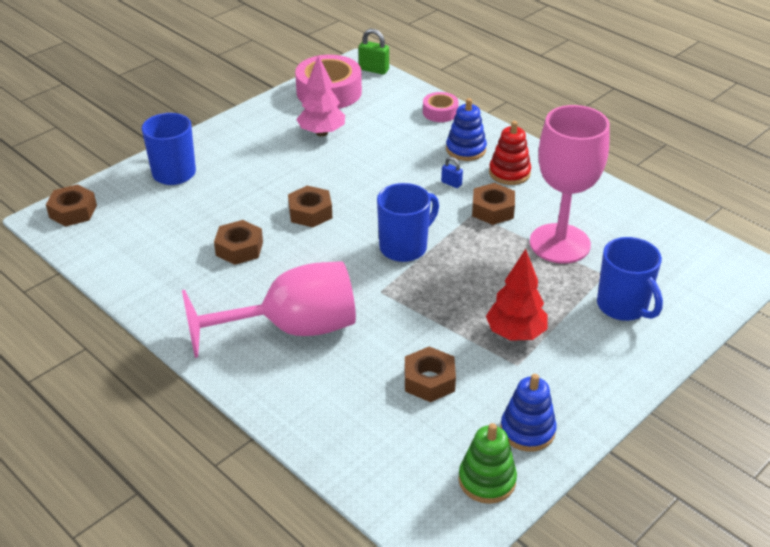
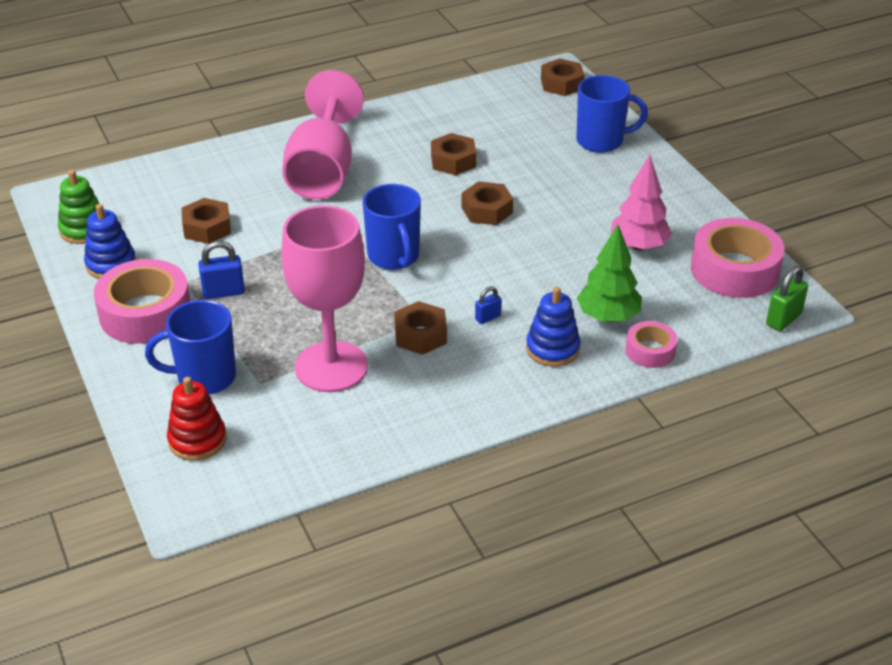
camera: 110 degrees right, 0 degrees up
(415, 133) = (608, 317): none -> green tree
(509, 173) = (485, 370): red stacking toy -> red stacking toy (197, 440)
(515, 333) = (223, 292): red tree -> blue padlock
(577, 374) = (145, 313): none -> pink tape

